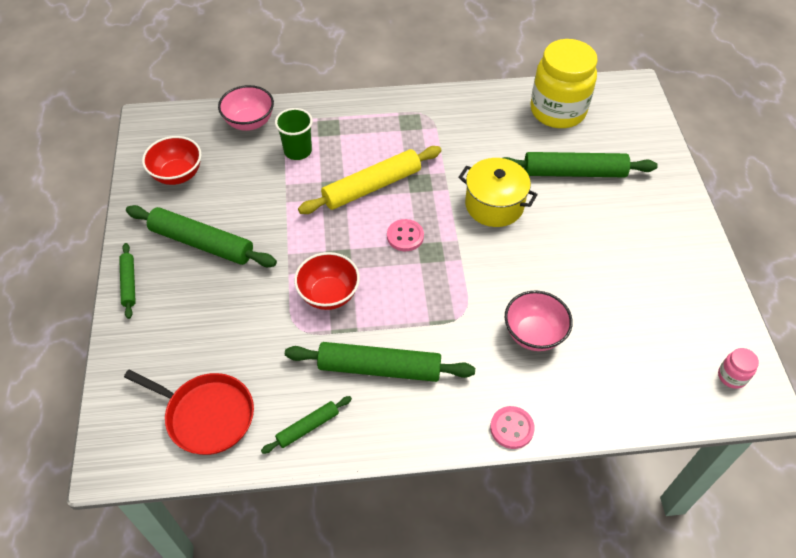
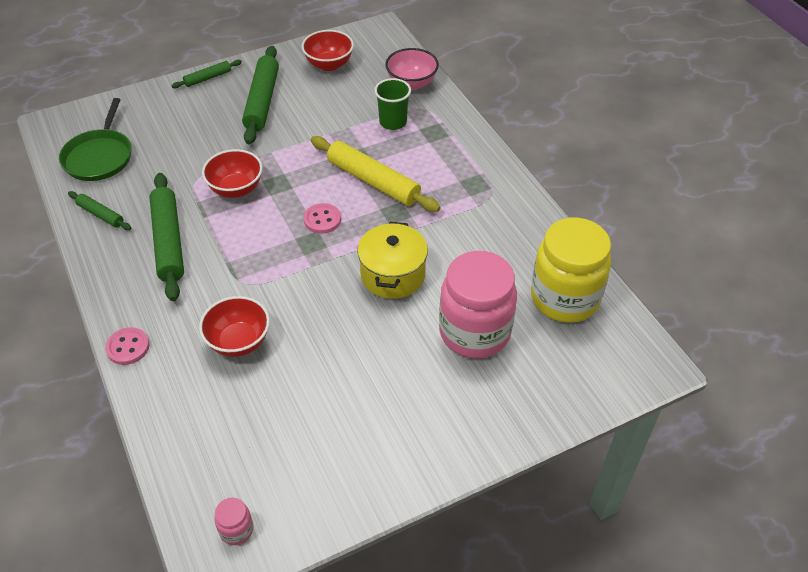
camera: 70 degrees right, 5 degrees down
(206, 415) = (99, 157): red pan -> green pan
(534, 334) = (239, 342): pink bowl -> red bowl
(574, 172) = (474, 332): green rolling pin -> pink jar

